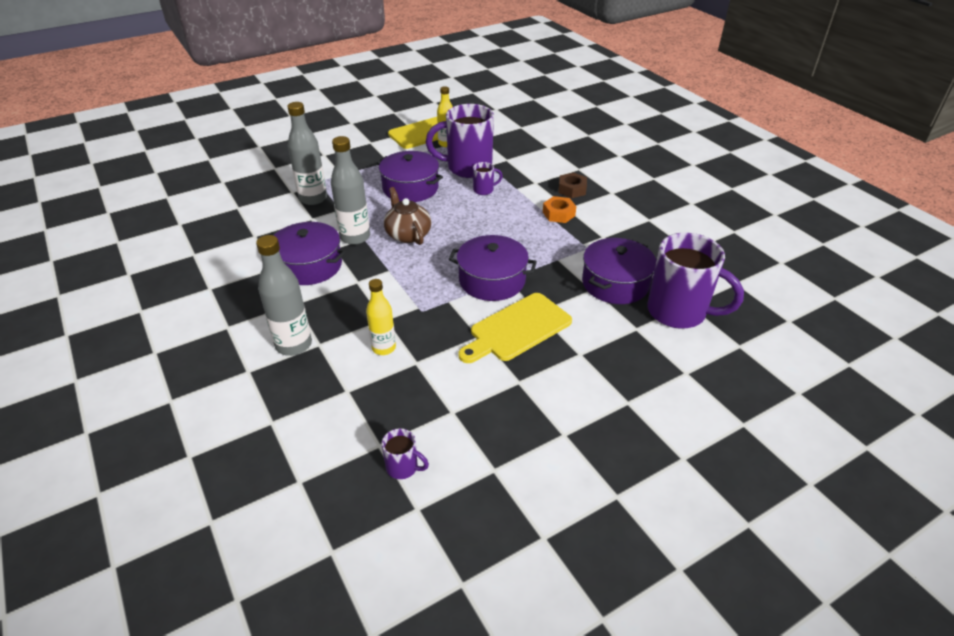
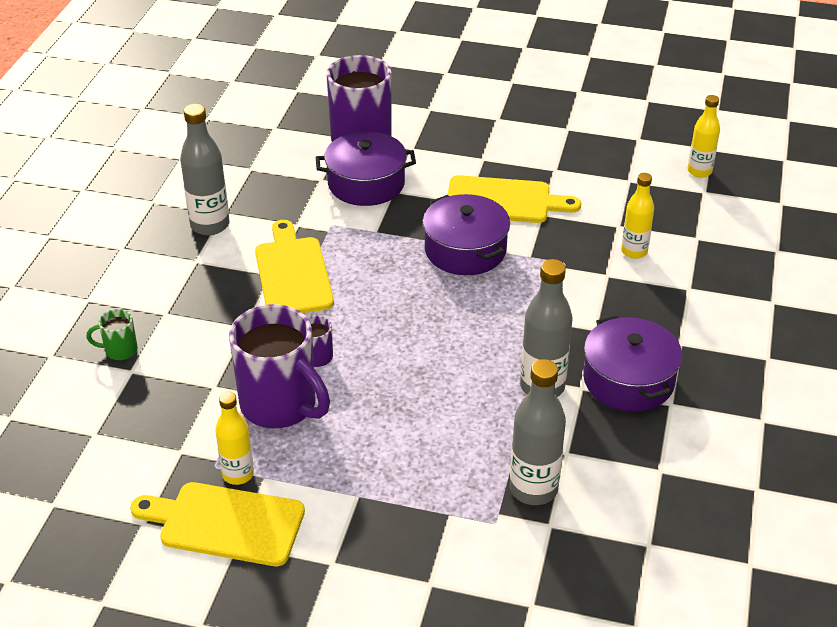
camera: 135 degrees left, 0 degrees up
(294, 345) = (713, 301): grey bottle -> grey bottle (210, 225)
(403, 467) = (699, 171): purple mug -> yellow bottle
(408, 234) = (480, 352): brown teapot -> none
(410, 188) = (393, 420): purple pot -> none
(558, 214) = (292, 273): orange nut -> yellow cutting board
(567, 149) = (120, 350): none -> green mug
(572, 189) = (226, 291): brown nut -> none

